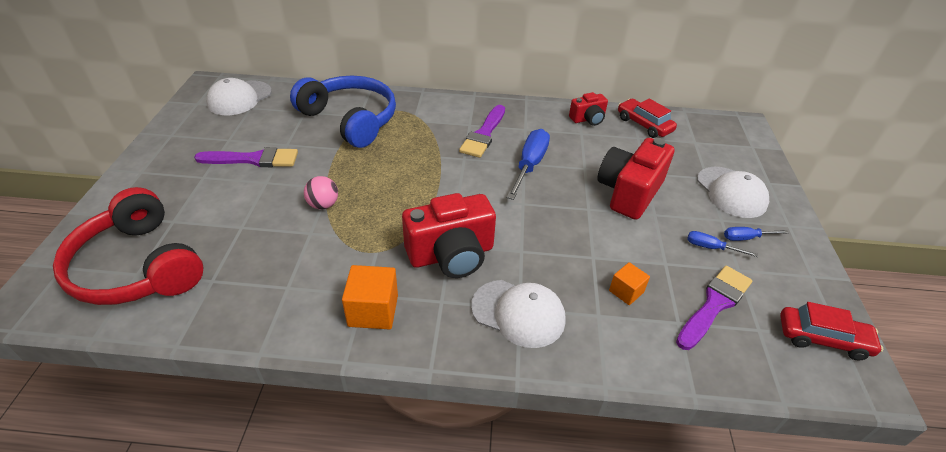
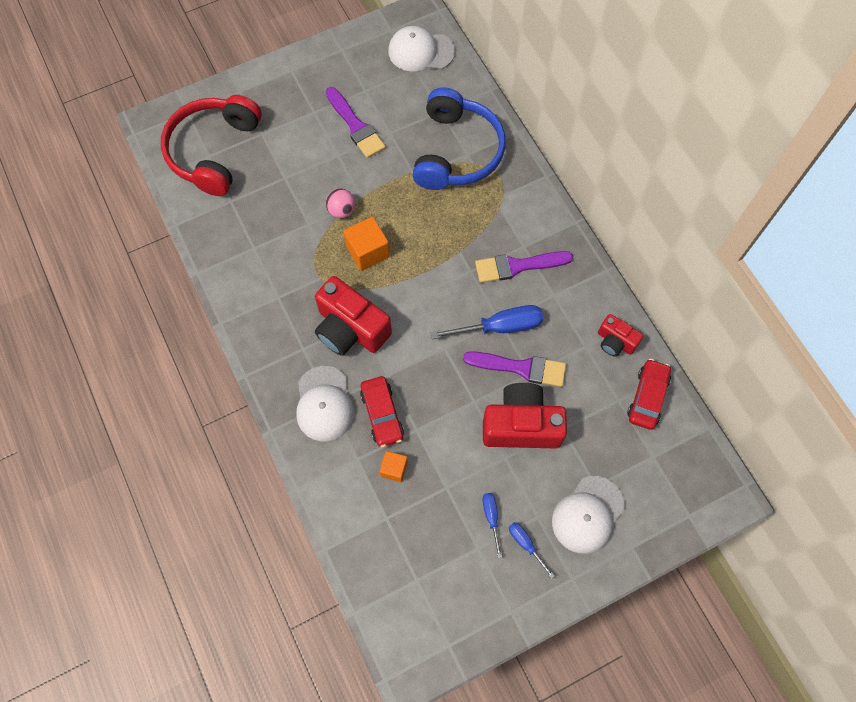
camera: 60 degrees right, 25 degrees up
(373, 311) = (268, 312): orange cube -> orange cube (367, 251)
(714, 304) = (423, 539): purple brush -> purple brush (520, 368)
(822, 339) = (437, 631): red car -> red car (382, 414)

